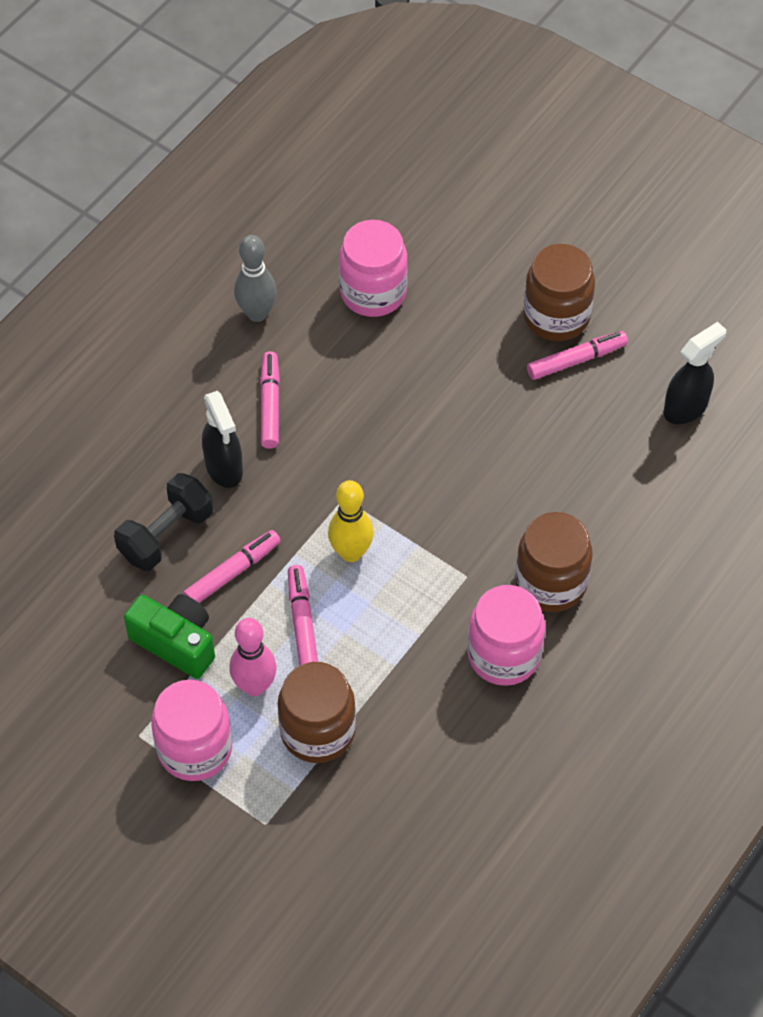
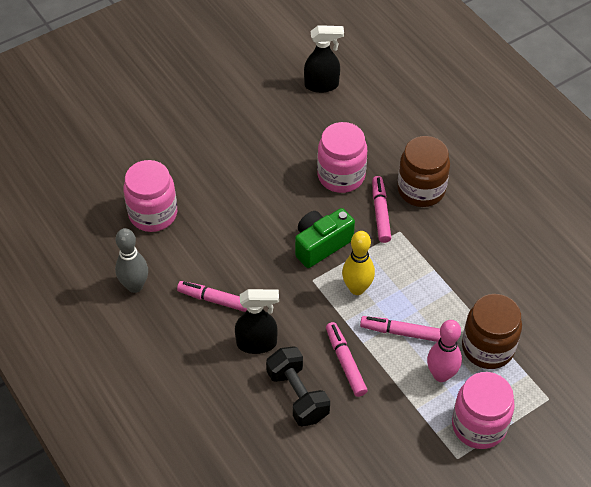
camera: 70 degrees left, 5 degrees down
(176, 643) = (390, 414): green camera -> green camera (321, 245)
(504, 655) = (464, 229): pink jar -> pink jar (341, 176)
(556, 316) = (223, 124): brown jar -> none
(576, 360) = (261, 125): pink marker -> pink marker (380, 213)
(686, 407) = (322, 85): black spray bottle -> black spray bottle turned 105 degrees clockwise

